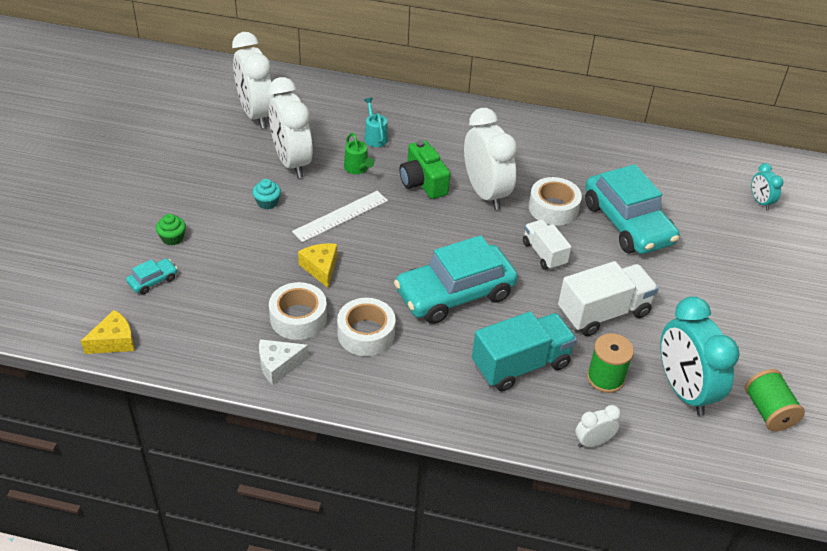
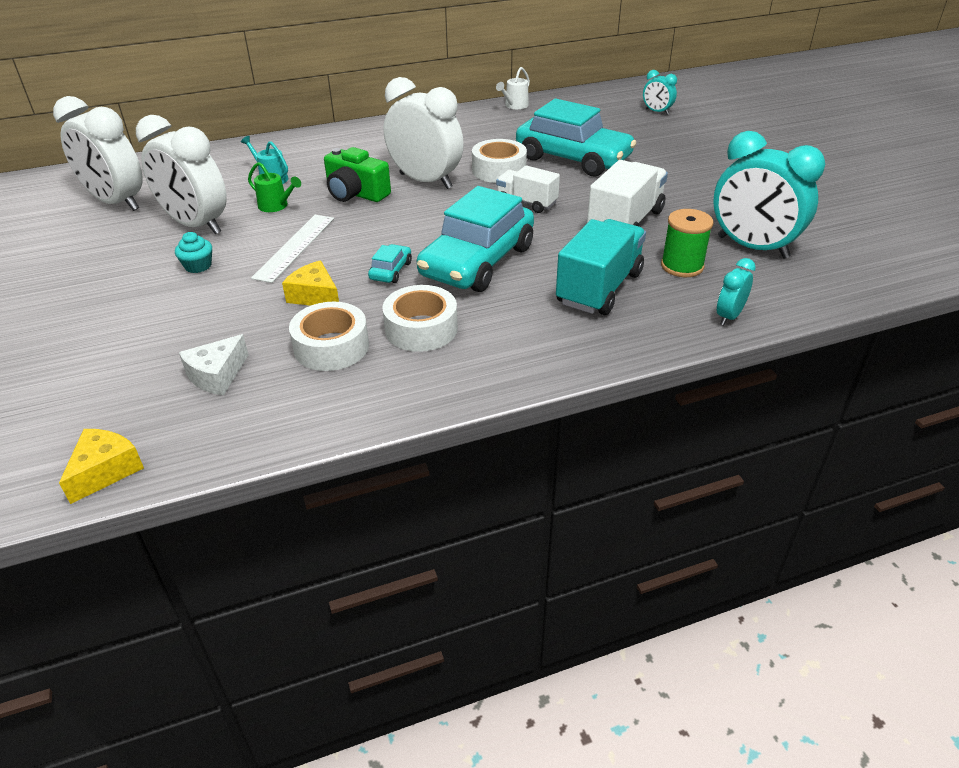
camera: 30 degrees left, 5 degrees down
(153, 280) = (110, 388): turquoise car -> turquoise car (390, 271)
(172, 238) = (102, 338): green cupcake -> none
(278, 365) = (350, 398): white cheese -> white cheese (217, 375)
(593, 442) = (729, 316): white clock -> turquoise clock
(635, 138) = (514, 106): none -> white watering can
(768, 411) = (829, 233): green spool -> none

